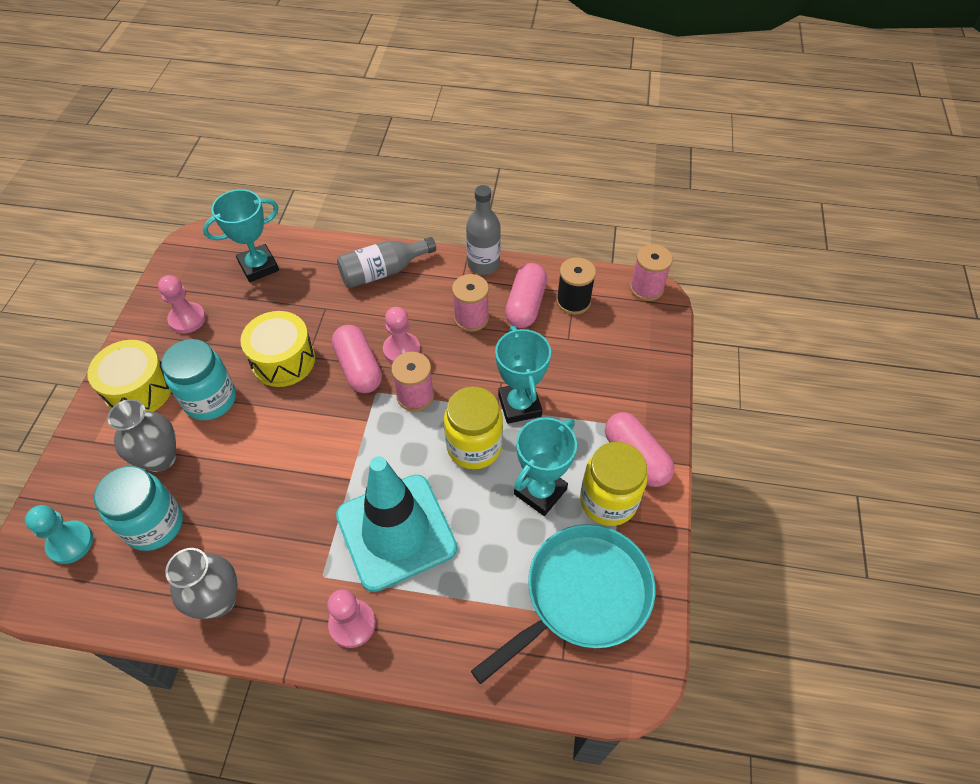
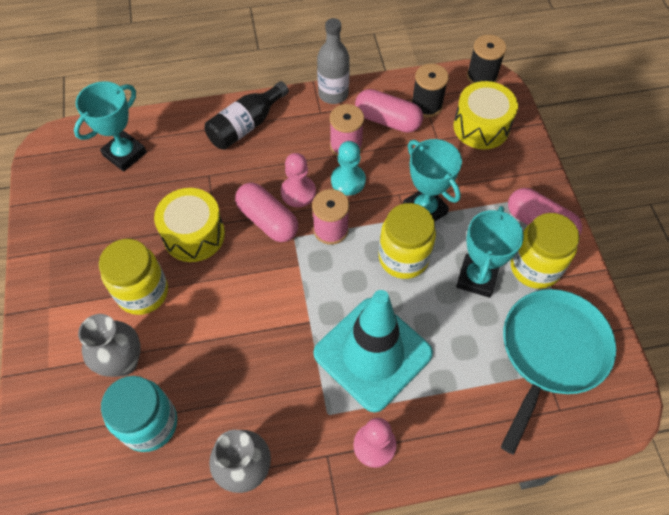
camera: 20 degrees left, 5 degrees up
(70, 543) = (76, 469): turquoise pawn -> turquoise pawn (348, 181)
(139, 390) = (68, 305): yellow drum -> yellow drum (481, 127)
(187, 319) = (80, 224): pink pawn -> none
(210, 400) = (143, 292): turquoise jar -> yellow jar
(383, 271) = (246, 126): grey bottle -> black bottle
(525, 305) = (387, 120): pink capsule -> pink capsule turned 60 degrees counterclockwise
(646, 288) = (481, 76): pink spool -> black spool

